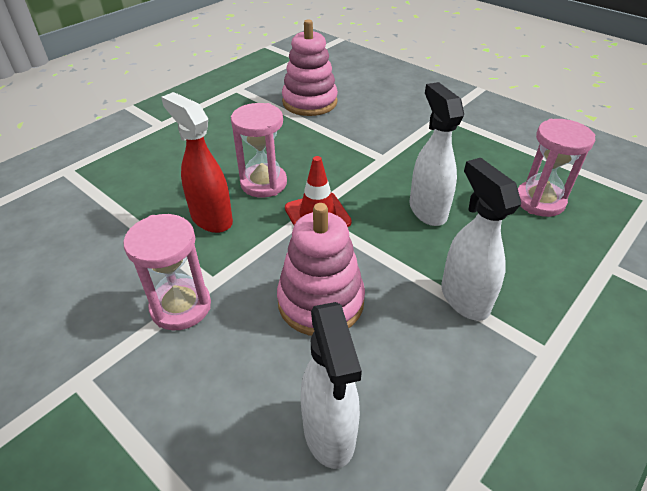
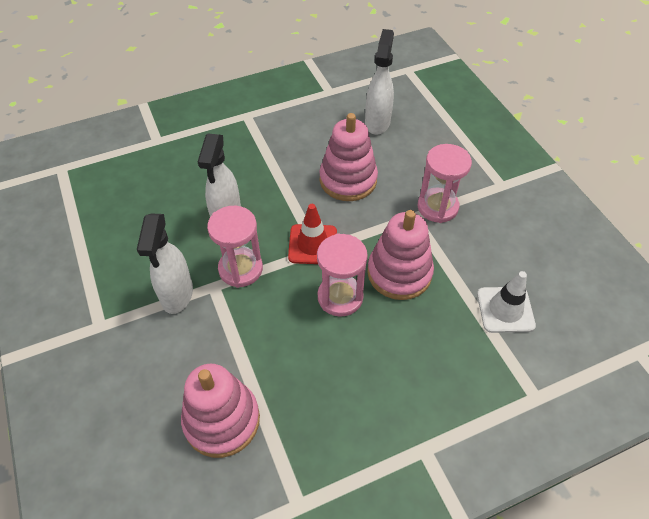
camera: 155 degrees left, 10 degrees up
(88, 221) = (505, 310): none -> white traffic cone
(211, 219) = (399, 273): red spray bottle -> pink stacking toy
(464, 298) = (261, 153): white spray bottle -> white spray bottle (177, 295)
(539, 201) = (138, 195): pink hourglass -> pink hourglass (240, 269)

